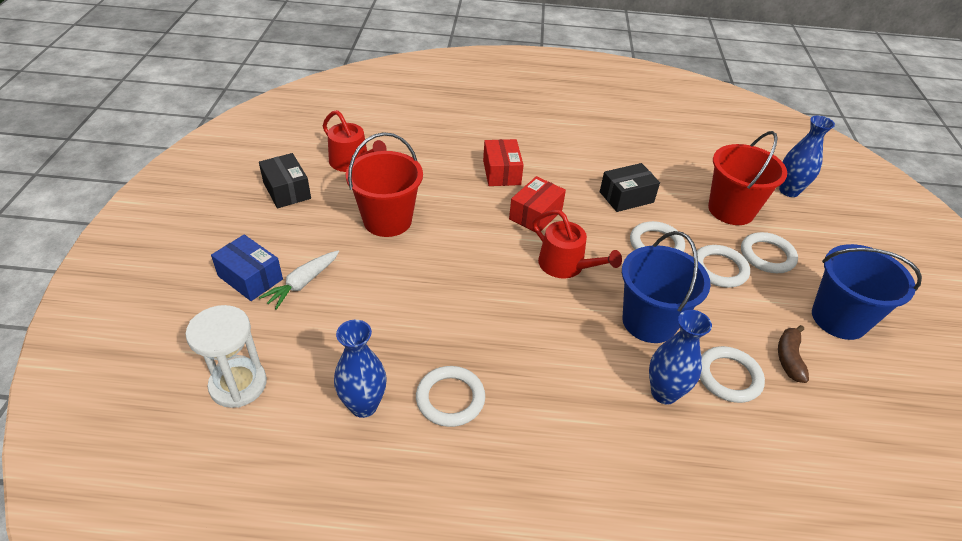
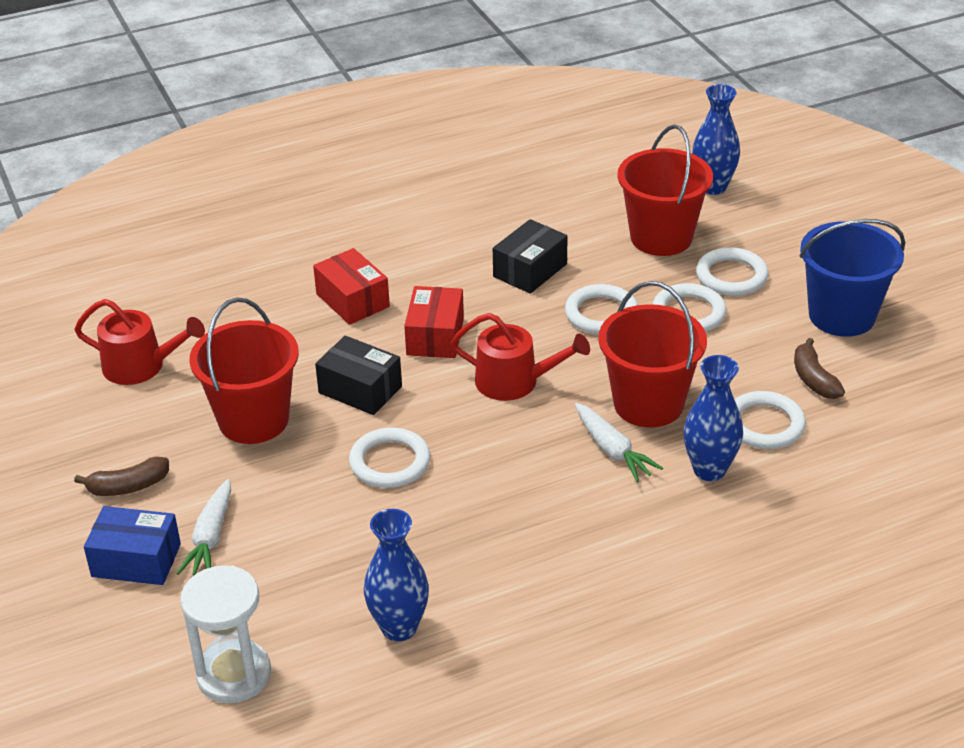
camera: 25 degrees left, 5 degrees down
(285, 230) = (128, 486): none -> brown banana
(287, 190) = (83, 438): black box -> black box (360, 389)
(450, 398) = (489, 577): white ring -> white ring (390, 462)
(601, 344) = (612, 450): none -> white carrot
(649, 321) = (648, 404): blue bucket -> red bucket

